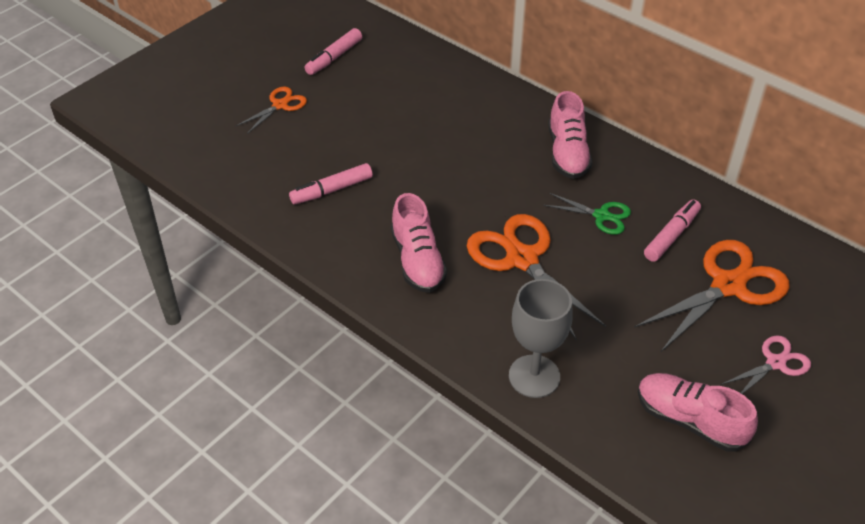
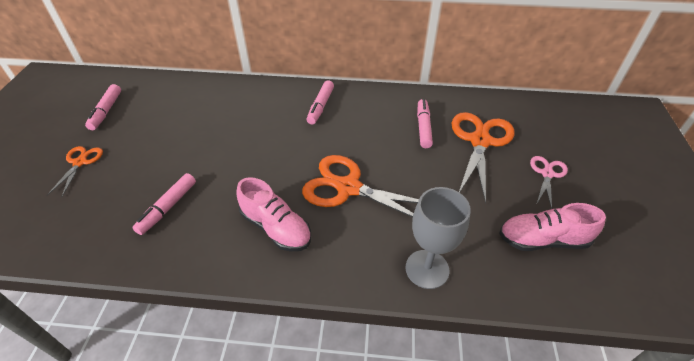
camera: 35 degrees left, 0 degrees up
(567, 153) = (320, 106): pink shoe -> pink marker
(601, 216) = (373, 135): green scissors -> none

